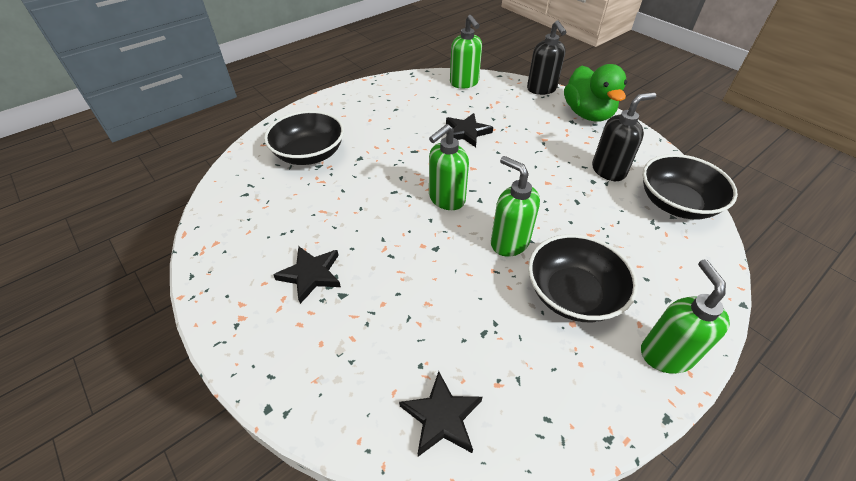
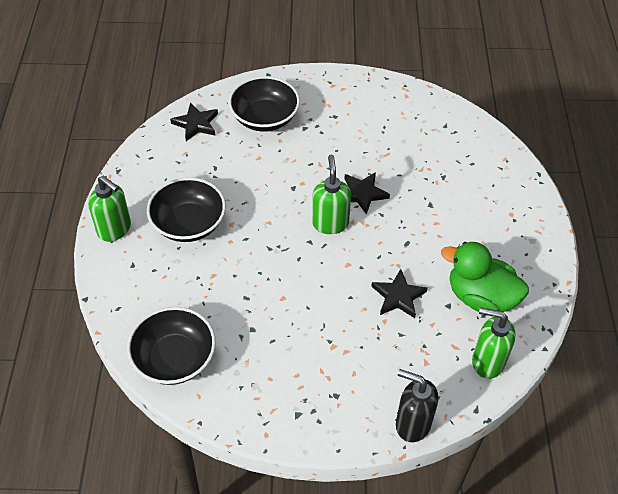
camera: 130 degrees right, 5 degrees up
(309, 154) = (464, 178): black bowl -> black bowl (264, 118)
(311, 275) = (334, 123): black star -> black star (362, 194)
(509, 242) = (256, 226): green soap dispenser -> none
(587, 114) = (332, 421): green duck -> green duck (480, 297)
(609, 170) = (250, 352): black soap dispenser -> none

